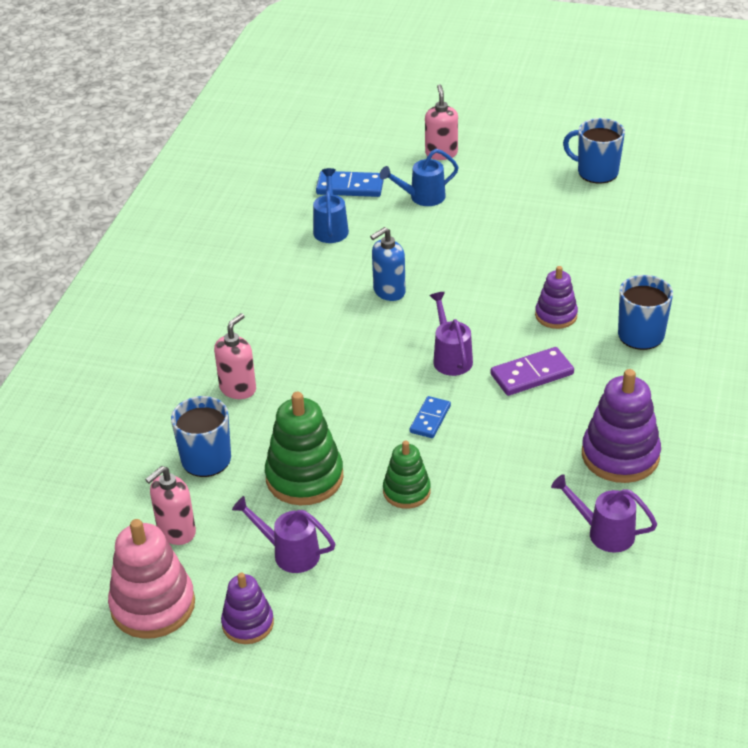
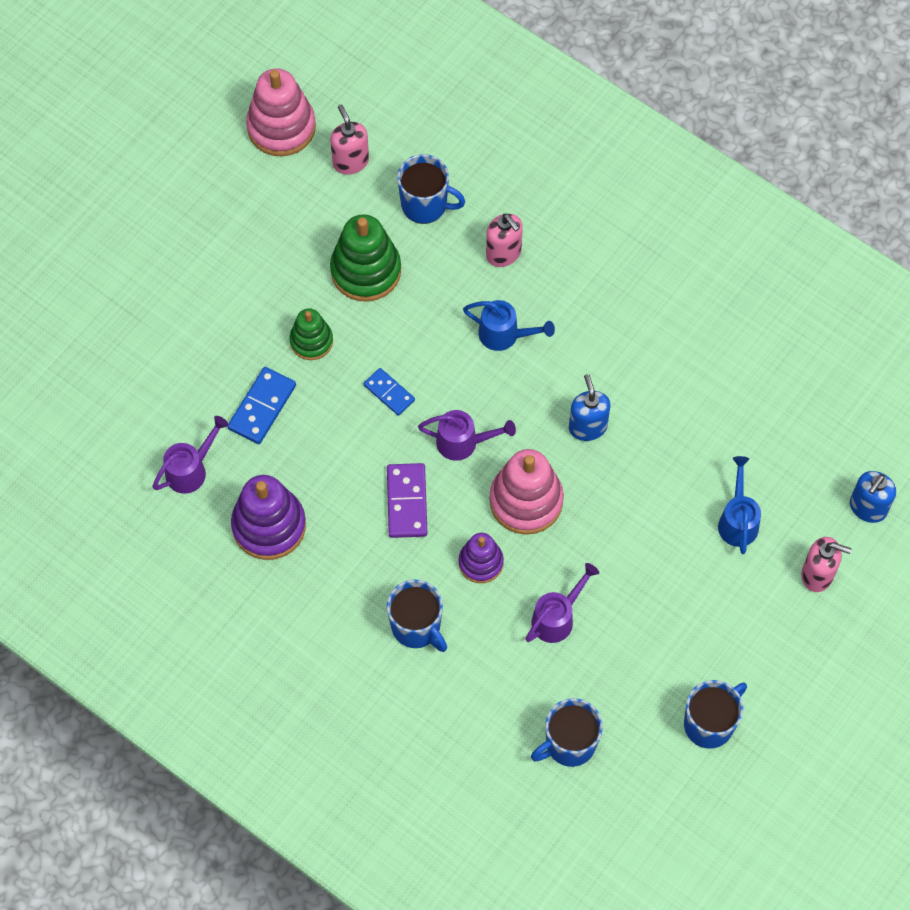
camera: 110 degrees right, 25 degrees up
(248, 624) = (231, 184): purple stacking toy -> none
(290, 553) = (287, 234): purple watering can -> purple watering can (557, 618)
(331, 228) = (719, 411): blue watering can -> blue watering can (504, 335)
(350, 187) = (788, 456): blue domino -> blue domino (262, 407)
(371, 144) = (867, 508): none -> blue soap dispenser
(481, 306) = (526, 501): none -> pink stacking toy
(669, 230) = (569, 744): none -> blue mug

